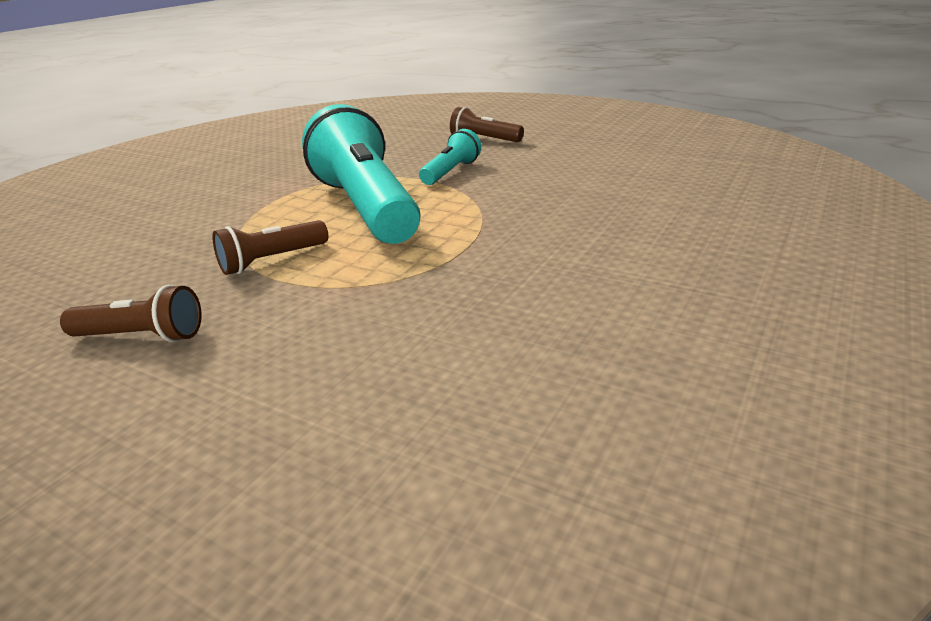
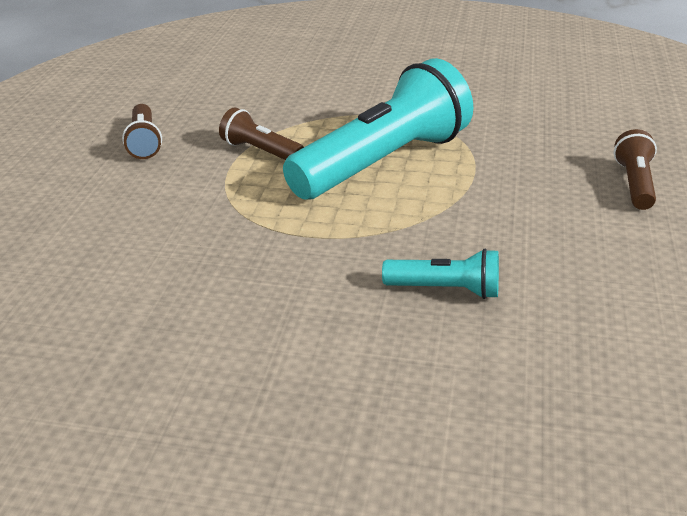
camera: 70 degrees right, 5 degrees up
(451, 172) = (504, 186): turquoise flashlight -> turquoise flashlight (446, 289)

